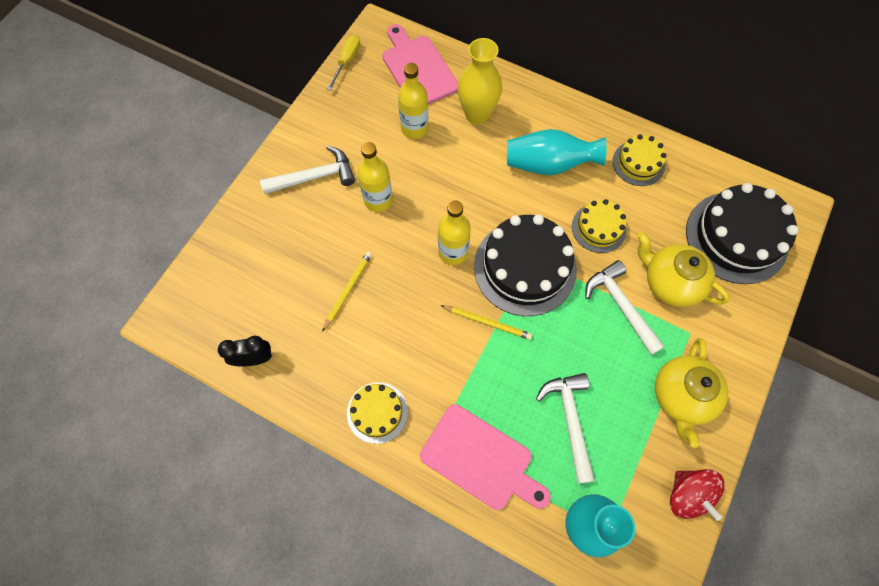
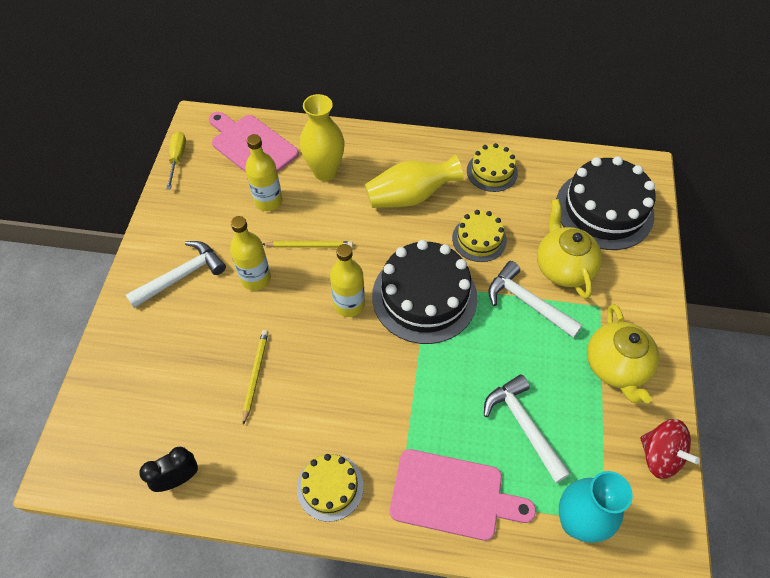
camera: 20 degrees left, 10 degrees down
(487, 322) = (408, 359): yellow pencil -> yellow pencil (309, 245)
(548, 164) = (410, 196): turquoise vase -> yellow vase
(670, 282) = (563, 267): yellow teapot -> yellow teapot turned 60 degrees clockwise

